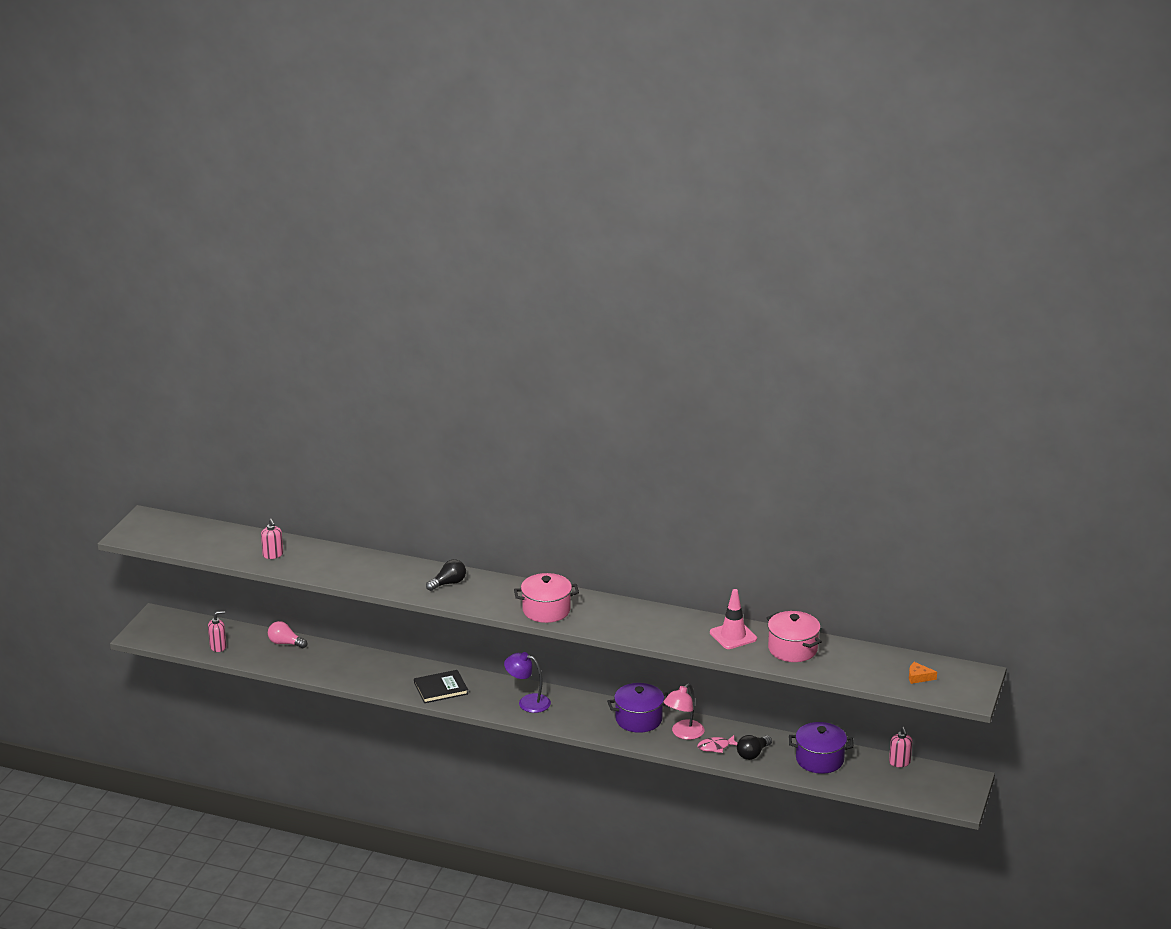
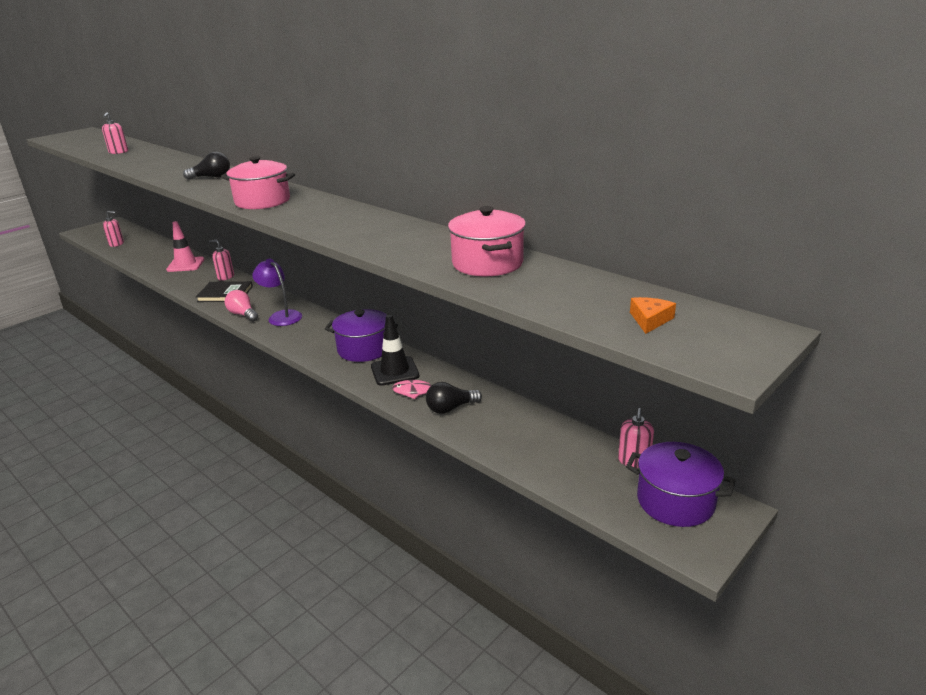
camera: 25 degrees right, 0 degrees up
(285, 643) = (162, 248): pink light bulb -> pink light bulb (243, 314)
(413, 668) = (225, 277): none -> pink soap dispenser
(683, 733) = (395, 371): pink lamp -> black traffic cone
(733, 636) = (427, 242): pink traffic cone -> pink traffic cone (185, 265)
(819, 760) = (527, 433): purple pot -> purple pot (675, 501)
(918, 677) = (650, 320): orange cheese -> orange cheese turned 75 degrees clockwise

